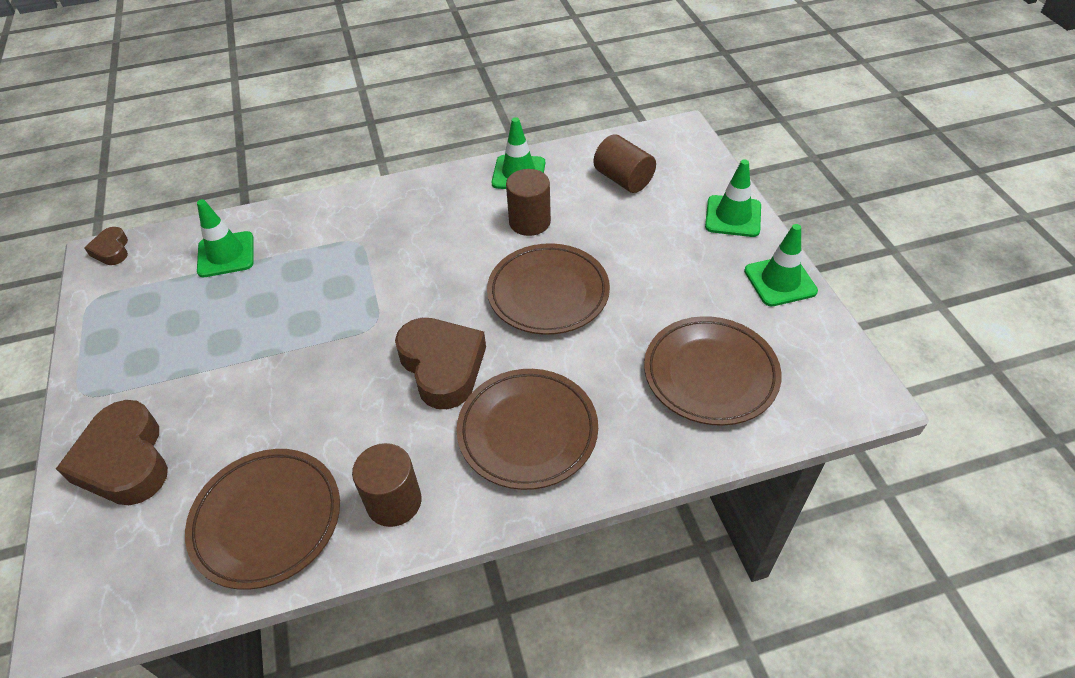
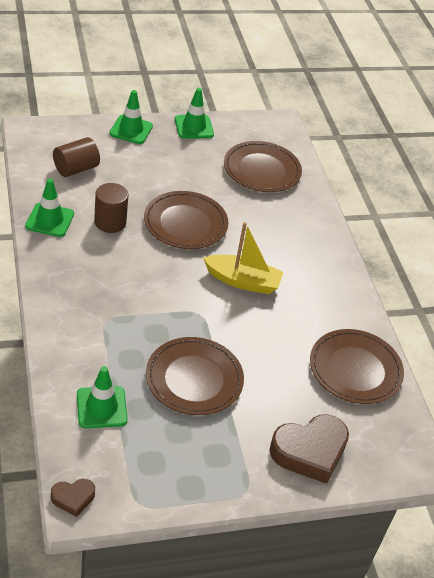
camera: 95 degrees left, 5 degrees down
(394, 502) = (342, 311): brown cylinder -> none
(442, 366) = (243, 281): brown heart -> yellow boat
(527, 432) = (296, 249): brown plate -> brown plate (194, 379)

